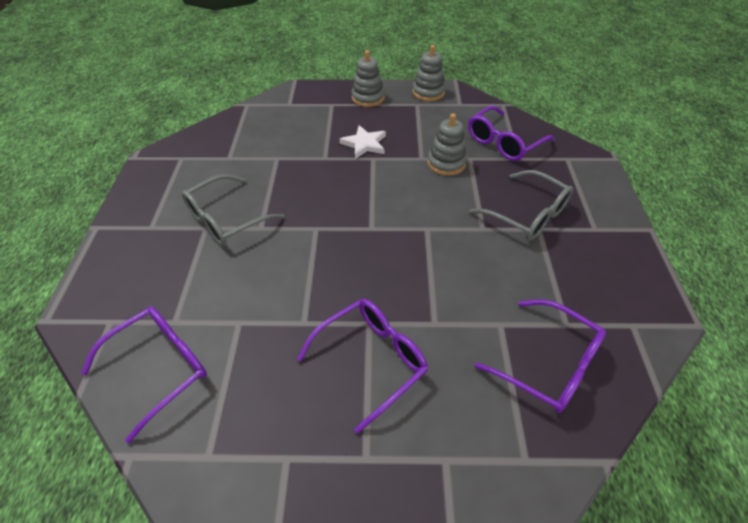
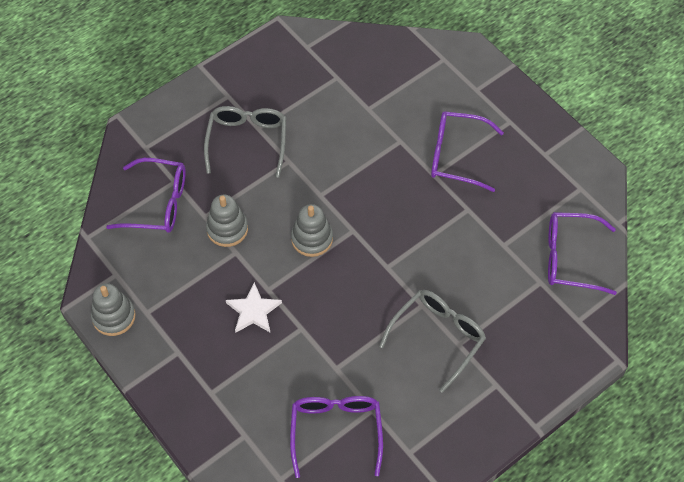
camera: 130 degrees left, 10 degrees up
(226, 219) = (438, 337): grey glasses -> grey glasses turned 60 degrees counterclockwise
(368, 98) = (170, 367): grey stacking toy -> grey stacking toy (312, 239)
(549, 364) = (375, 73): purple glasses -> purple glasses (336, 431)

